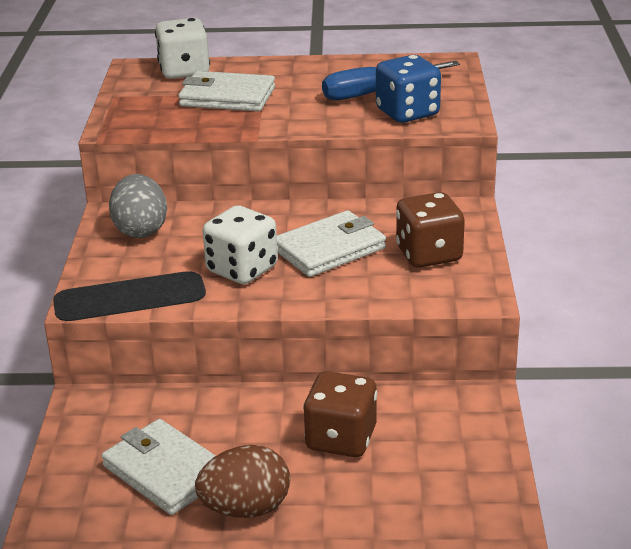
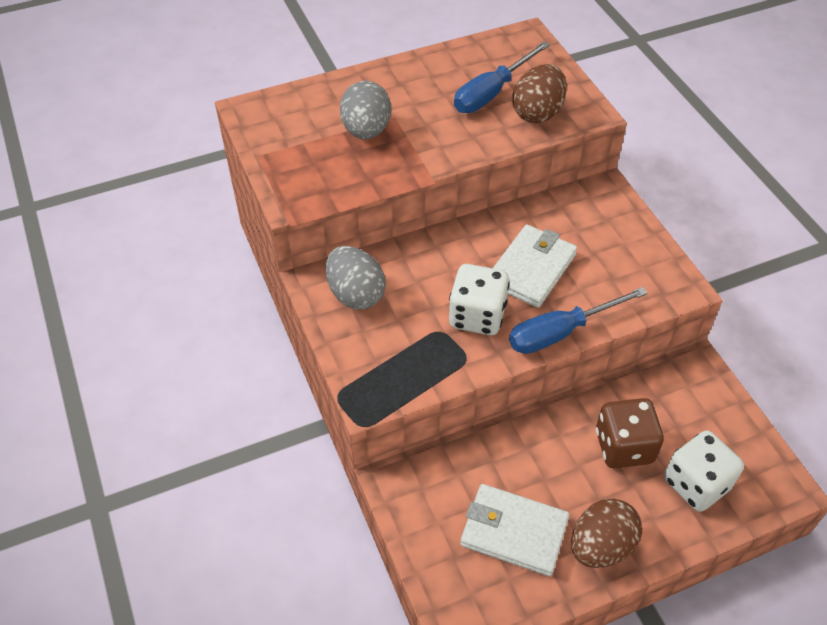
camera: 25 degrees left, 20 degrees up
(184, 71) = (300, 104): white dice -> white dice (696, 484)
(227, 97) = (366, 130): white wallet -> grey egg
(315, 299) = (560, 332): none -> blue screwdriver
(407, 113) = (537, 113): blue dice -> brown egg
(429, 254) = (613, 252): brown dice -> none

